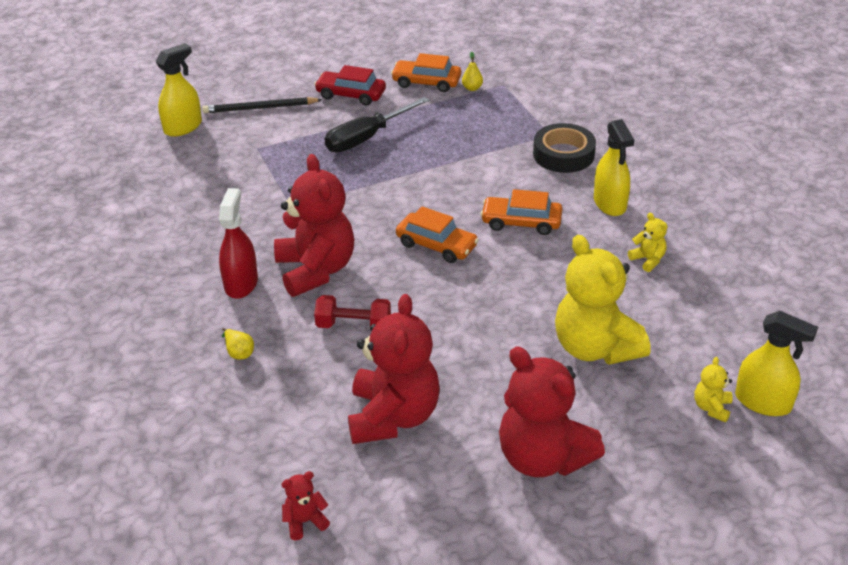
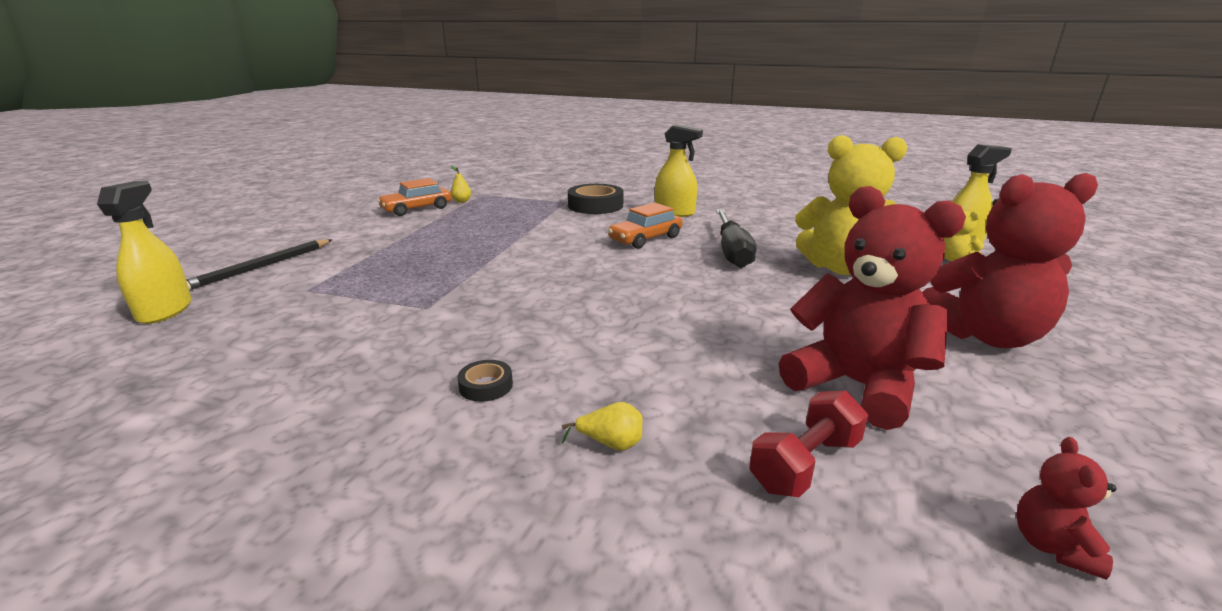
camera: 50 degrees left, 15 degrees down
(241, 283) = (486, 386): red spray bottle -> black tape
(316, 270) = (548, 334): red teddy bear -> none
(351, 95) = (356, 232): red car -> none
(353, 326) = (671, 349): red dumbbell -> red dumbbell (805, 464)
(366, 138) = (422, 246): black screwdriver -> black screwdriver (732, 251)
(436, 245) = (617, 272): orange car -> none
(648, 260) = (755, 223): yellow teddy bear -> none

